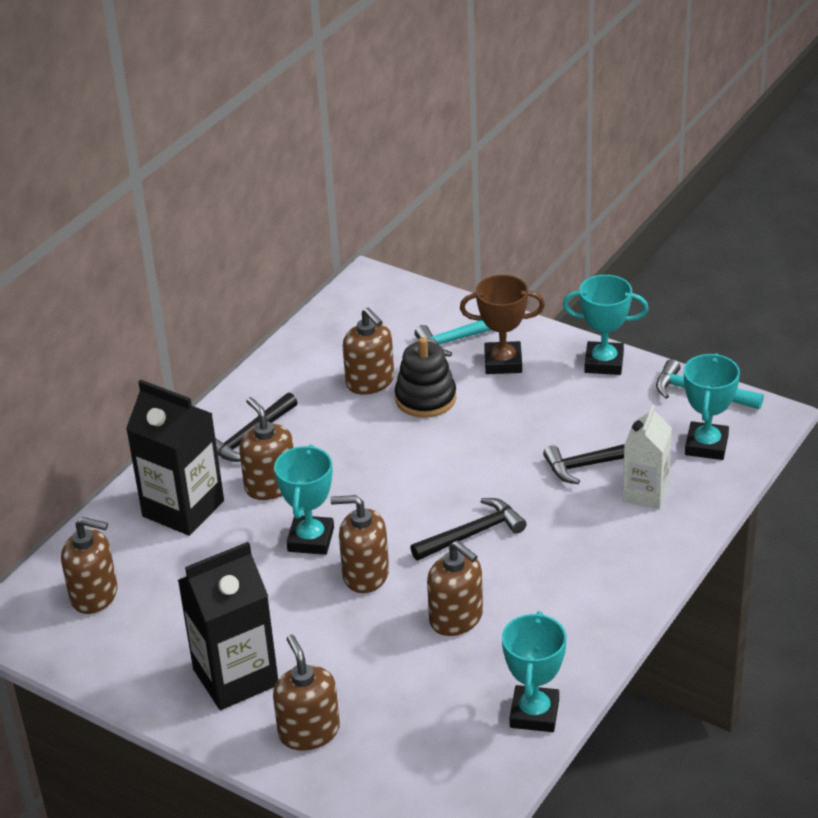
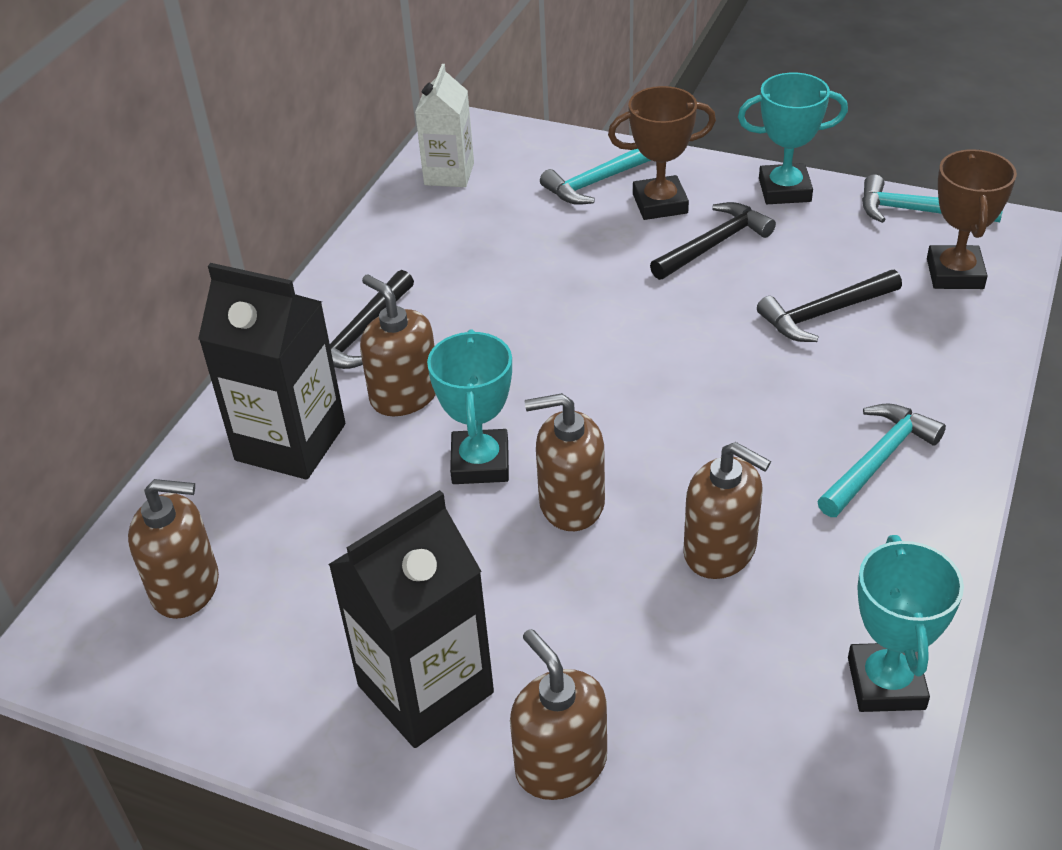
camera: 10 degrees left, 5 degrees up
(370, 382) = (499, 246): brown soap dispenser -> none
(425, 398) = (577, 258): black stacking toy -> none
(472, 534) = (699, 426): black hammer -> black hammer (714, 244)
(589, 573) = (878, 460): none -> turquoise hammer
(645, 493) = (905, 343): white carton -> white carton (449, 174)
(706, 445) = (954, 274): turquoise trophy -> brown trophy

